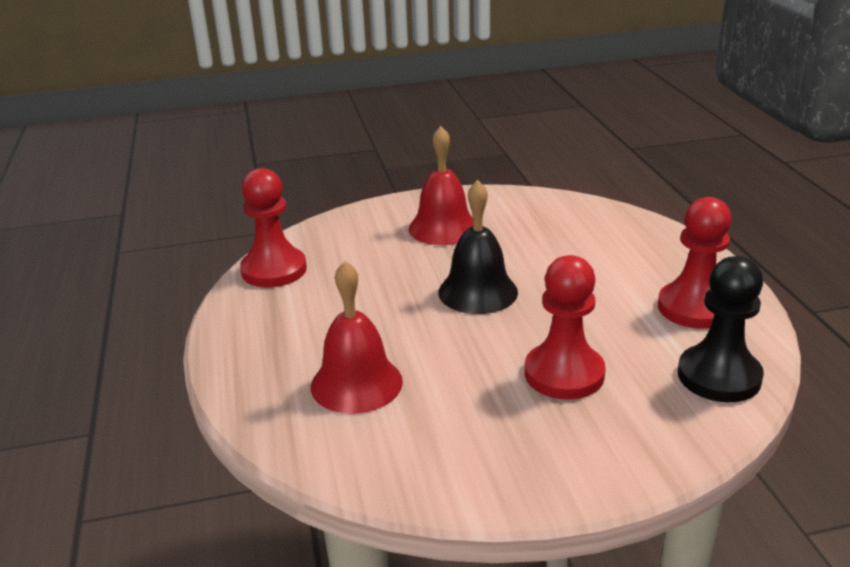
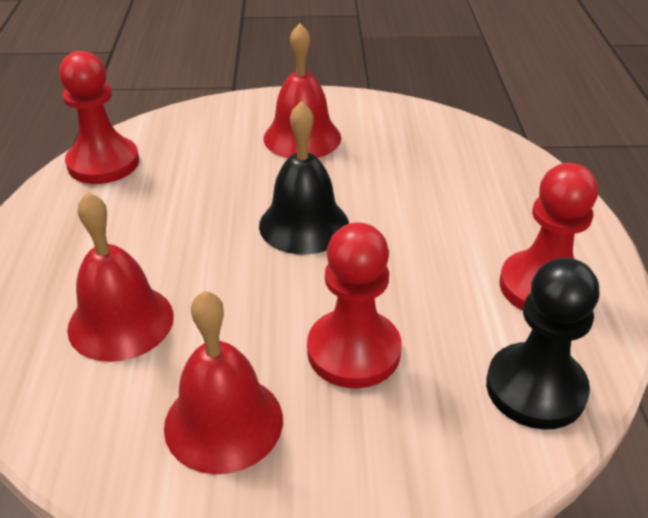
camera: 10 degrees right, 10 degrees up
(482, 438) = (223, 422): none -> red bell

